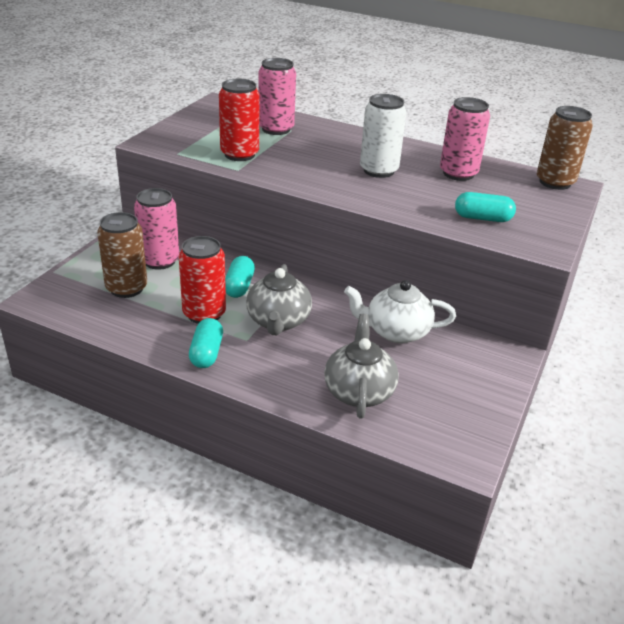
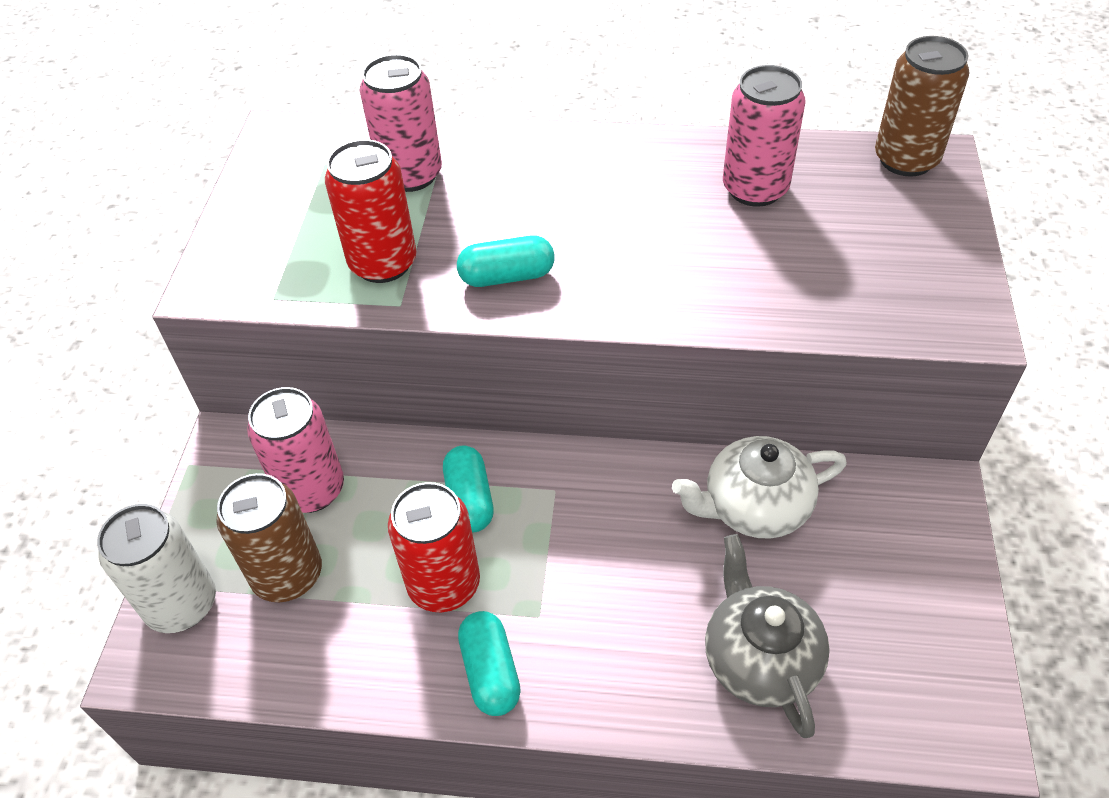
camera: 15 degrees left, 15 degrees up
(278, 321) = (568, 555): grey teapot -> none
(378, 170) = (630, 225): white can -> white can (182, 604)
(482, 218) = (844, 287): turquoise capsule -> turquoise capsule (507, 276)

